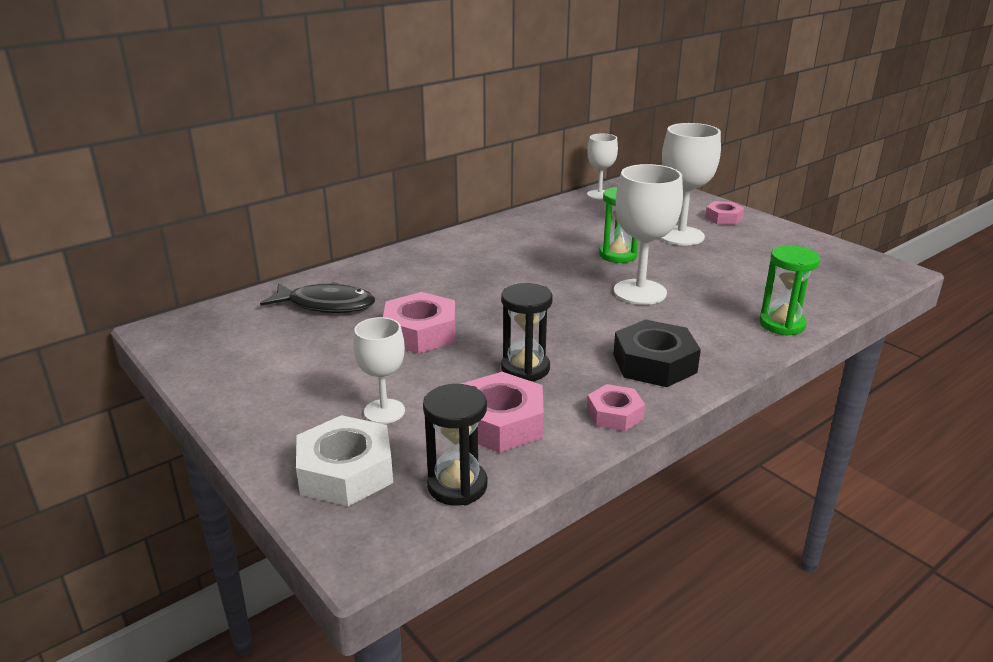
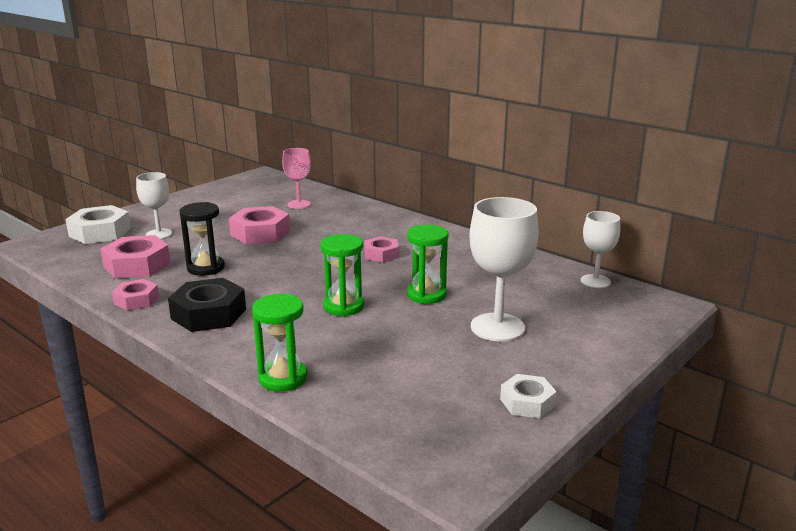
camera: 80 degrees right, 5 degrees down
(326, 305) = (299, 204): black fish -> pink goblet
(457, 486) = (74, 259): black hourglass -> none
(640, 292) = (343, 306): white goblet -> green hourglass
(723, 218) = (575, 355): pink nut -> pink nut (381, 254)
(792, 240) = (527, 402): none -> white nut

